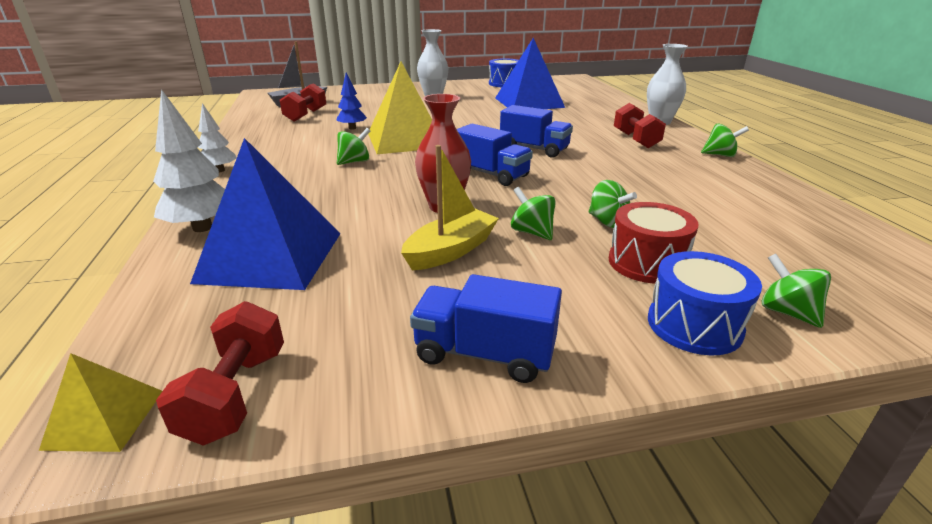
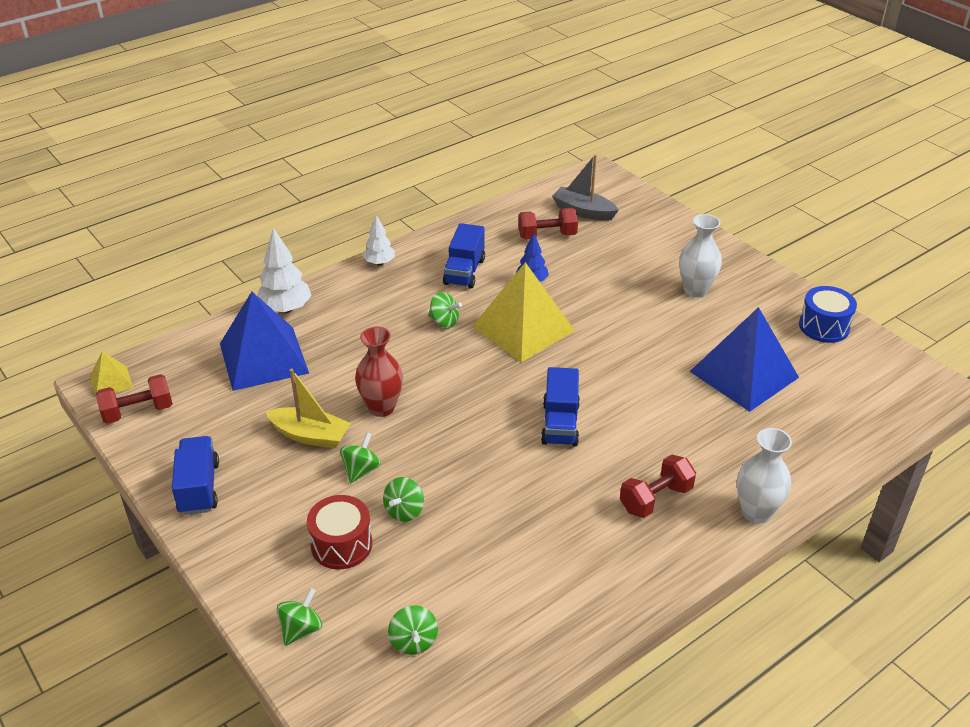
camera: 65 degrees right, 10 degrees up
(491, 174) = (468, 413): blue truck -> blue truck (464, 272)
(694, 325) = (264, 578): blue drum -> none
(720, 155) = (651, 580): green spinning top -> green spinning top (413, 641)

